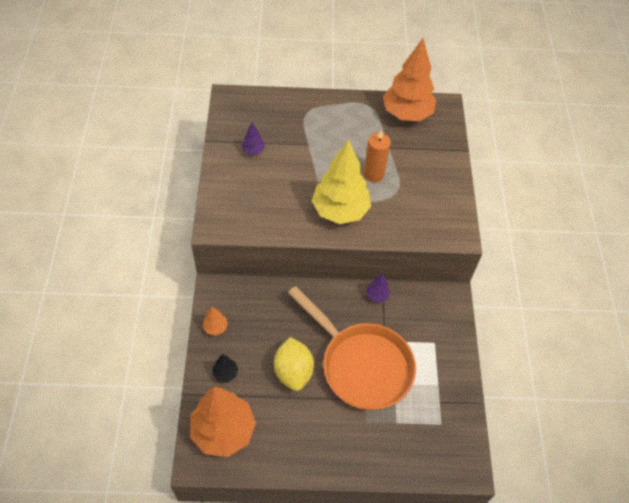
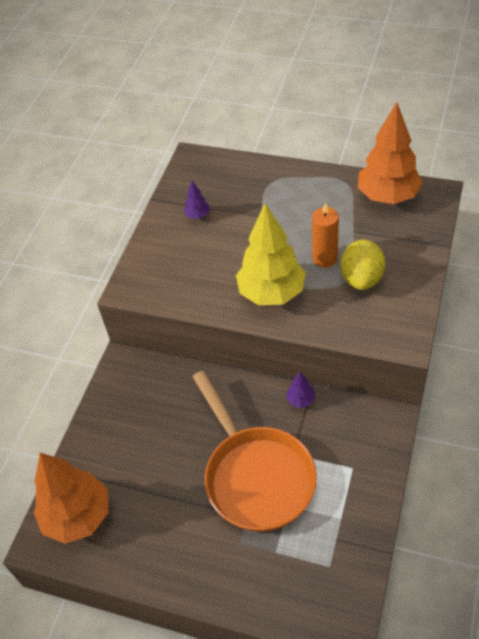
camera: 25 degrees right, 5 degrees down
(215, 327) = (108, 402): orange tree -> none
(225, 373) = (101, 454): black tree -> none
(293, 372) = (176, 467): yellow lemon -> yellow lemon (361, 278)

